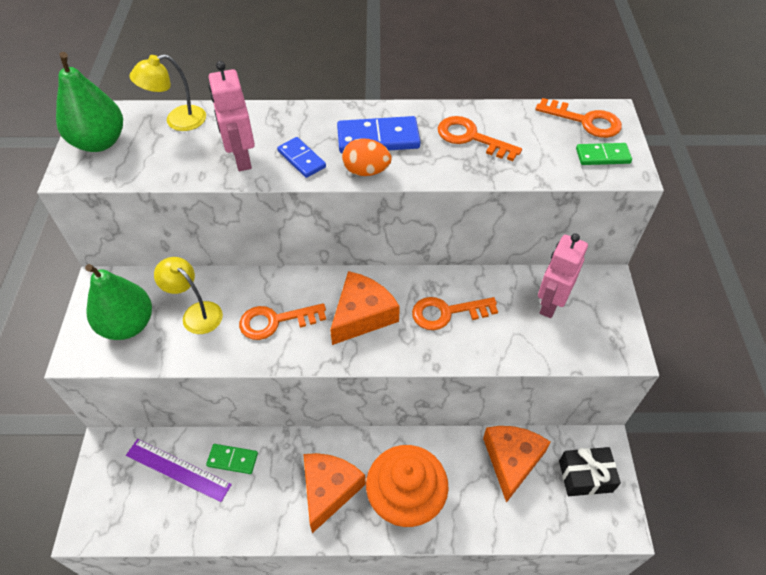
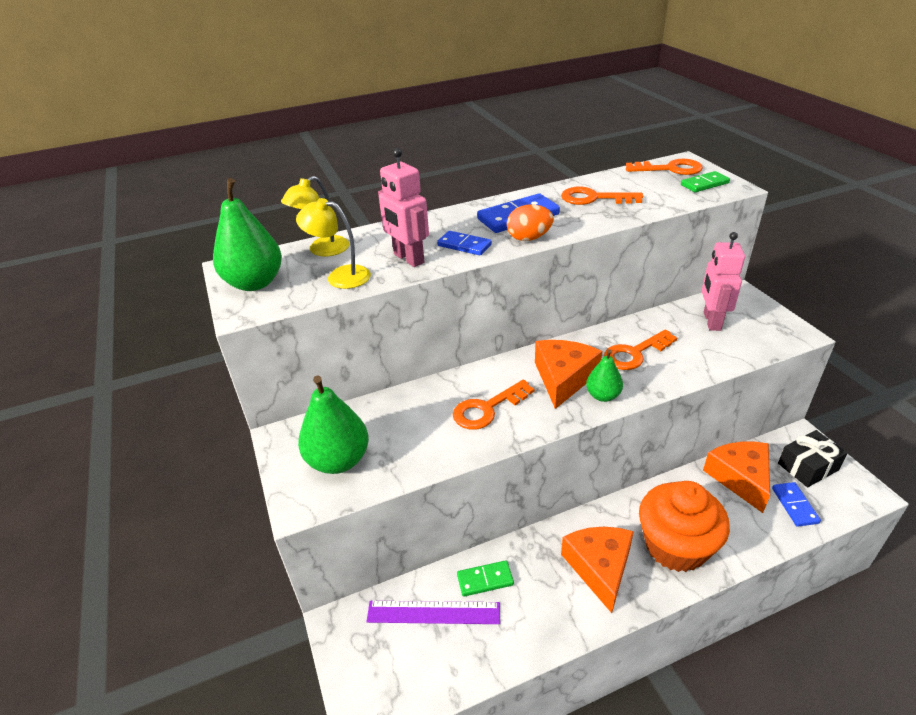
camera: 20 degrees left, 15 degrees down
(196, 313) = (404, 427): yellow lamp -> yellow lamp (340, 276)
(383, 348) = (603, 396): none -> green pear
(541, 508) = (794, 505): none -> blue domino

